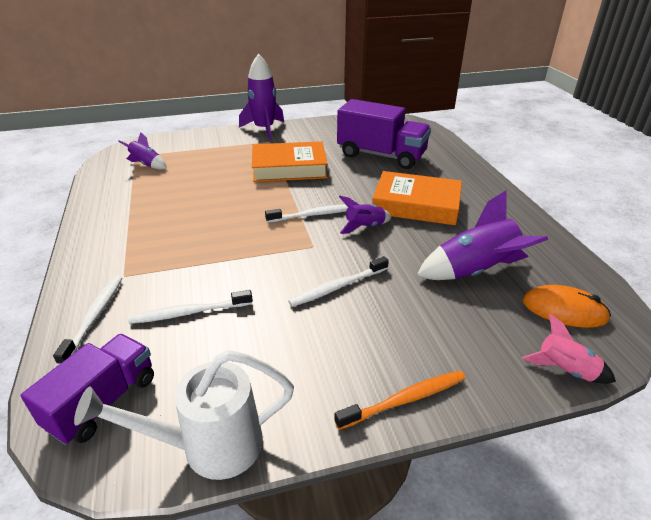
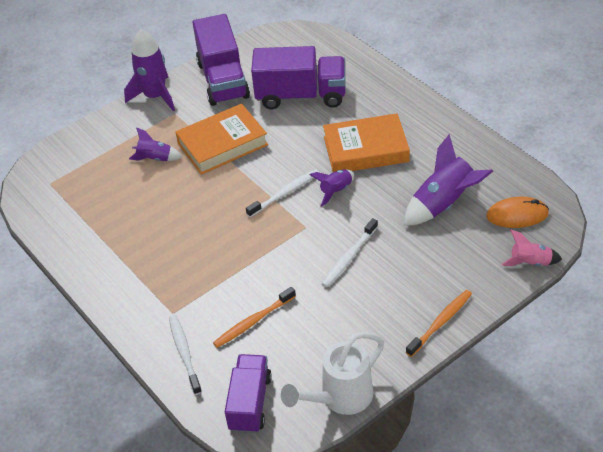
camera: 20 degrees left, 10 degrees up
(147, 165) = (75, 190): purple rocket -> purple rocket (155, 158)
(189, 312) = (253, 322): white toothbrush -> orange toothbrush
(324, 132) = (223, 80): none -> purple truck

